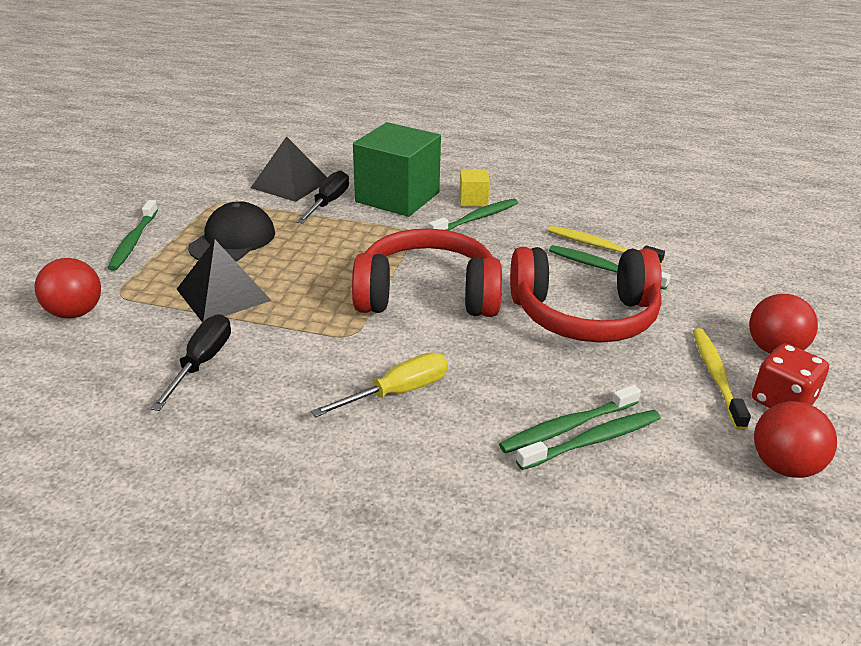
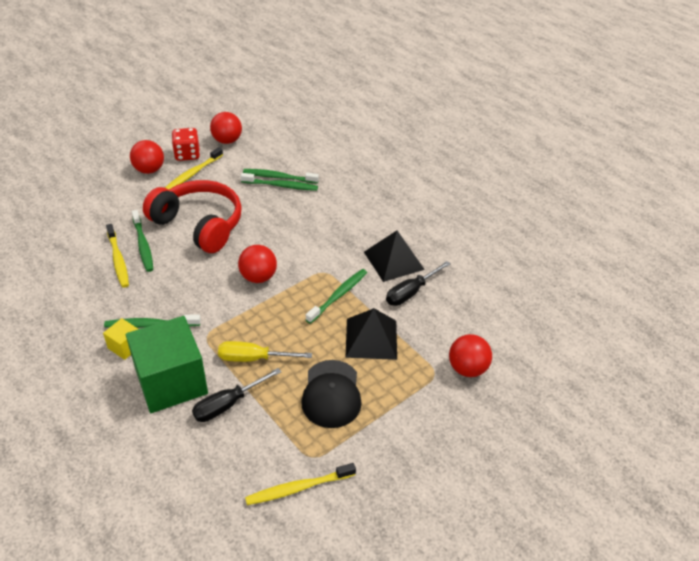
camera: 145 degrees left, 10 degrees up
(133, 241) = (403, 433): green toothbrush -> green toothbrush (338, 295)
(214, 187) = (298, 488): none -> yellow toothbrush
(233, 240) = (331, 394): black cap -> black cap turned 60 degrees counterclockwise
(291, 184) = (231, 453): black pyramid -> black pyramid (393, 260)
(398, 392) = (331, 231): yellow screwdriver -> yellow screwdriver (253, 358)
(427, 295) = (258, 277): red headphones -> red ball

